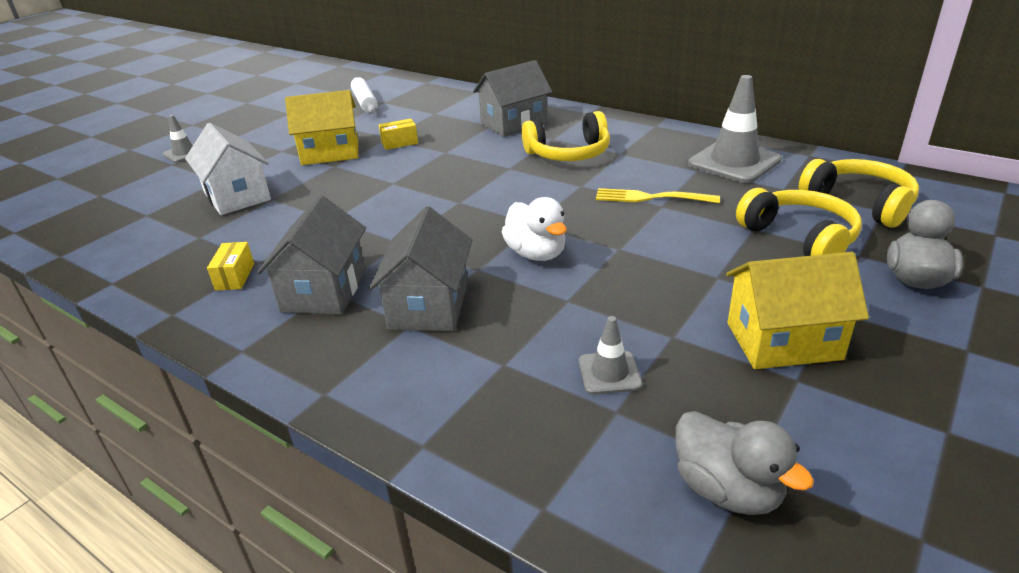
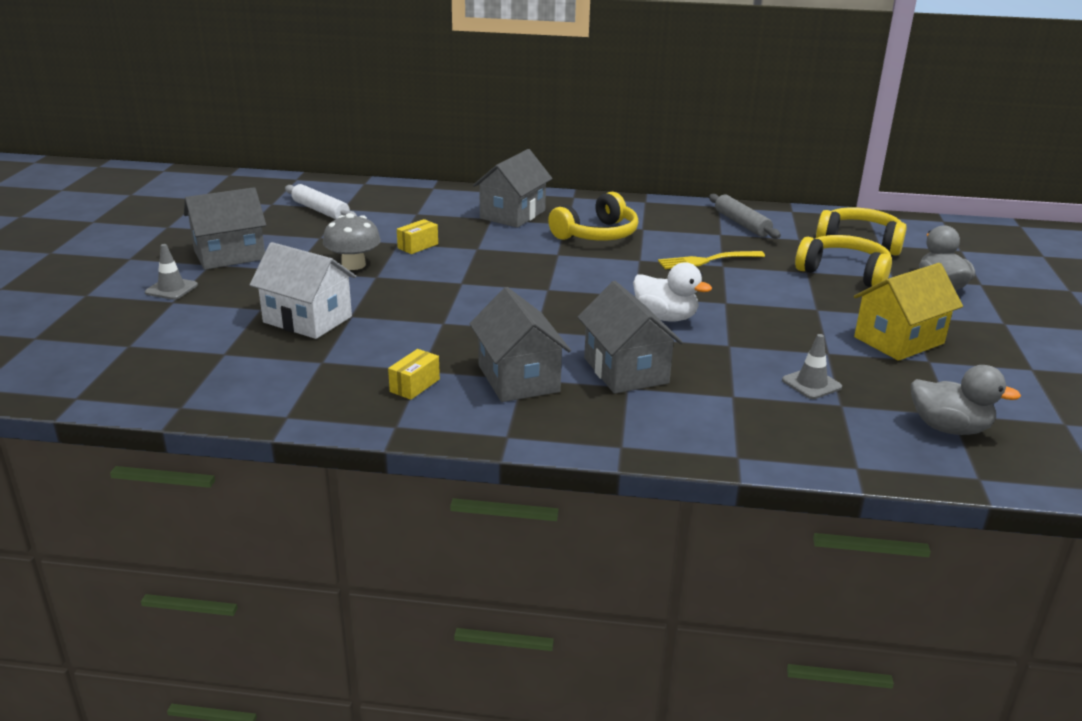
camera: 30 degrees left, 5 degrees down
(235, 277) = (414, 385): yellow box -> yellow box turned 60 degrees clockwise
(255, 131) = (229, 255): none -> grey house
(330, 153) = (353, 265): yellow house -> grey mushroom
(734, 162) = (741, 224): grey traffic cone -> grey rolling pin

